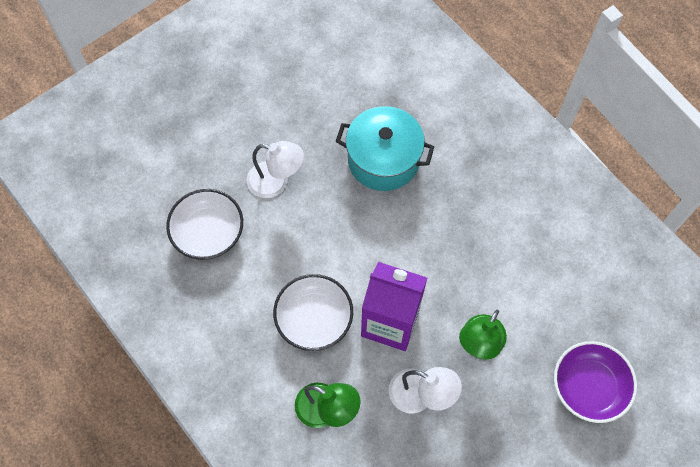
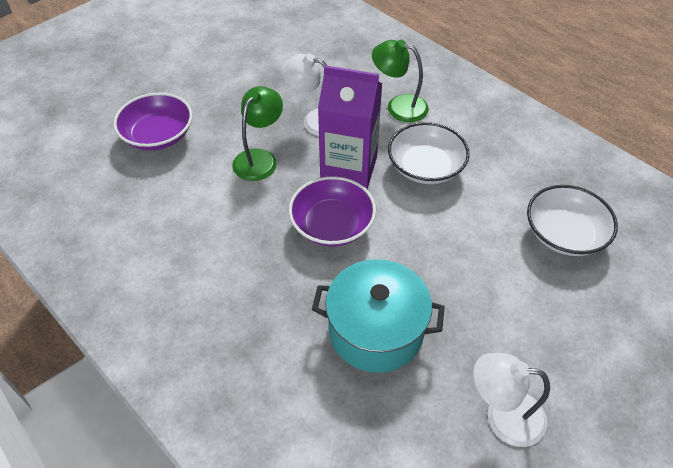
camera: 175 degrees right, 15 degrees down
(276, 182) = (506, 293): white lamp -> white lamp (503, 416)
(410, 258) = (332, 225): none -> purple bowl

